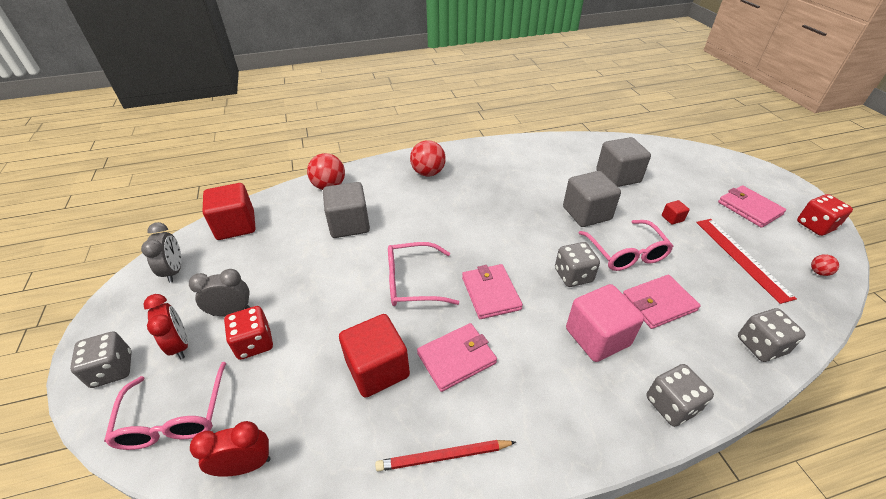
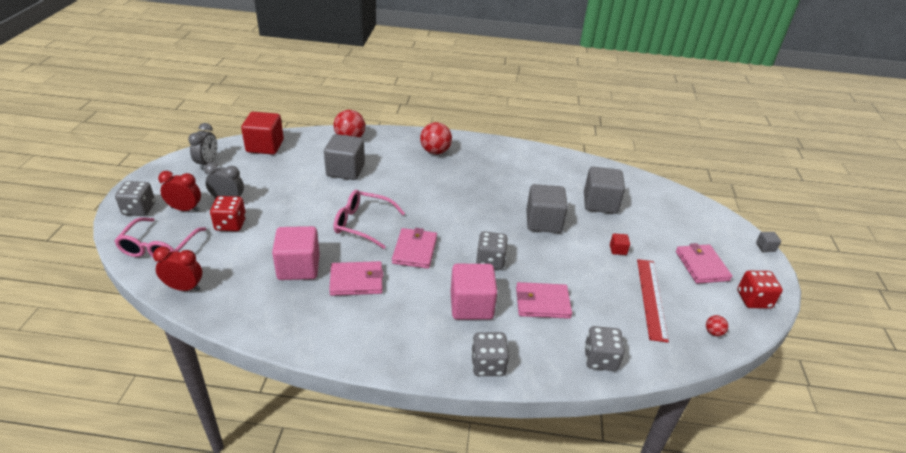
camera: 20 degrees right, 5 degrees down
(180, 345) = (185, 209): red clock -> red clock turned 75 degrees counterclockwise
(377, 369) = (298, 267): red cube -> pink cube
(444, 457) = (304, 330): red pencil -> none
(625, 252) = (549, 260): pink glasses -> none
(777, 172) = (765, 247): none -> grey cube

